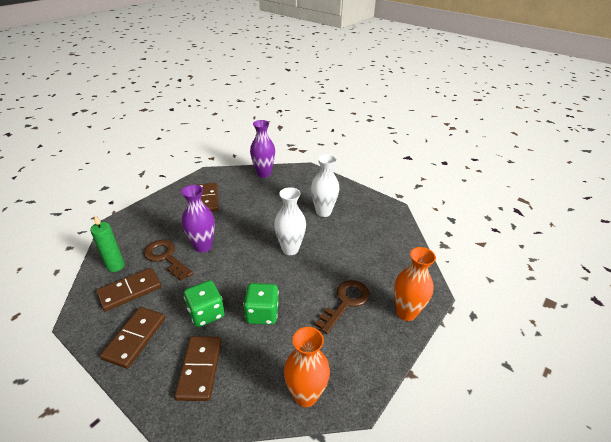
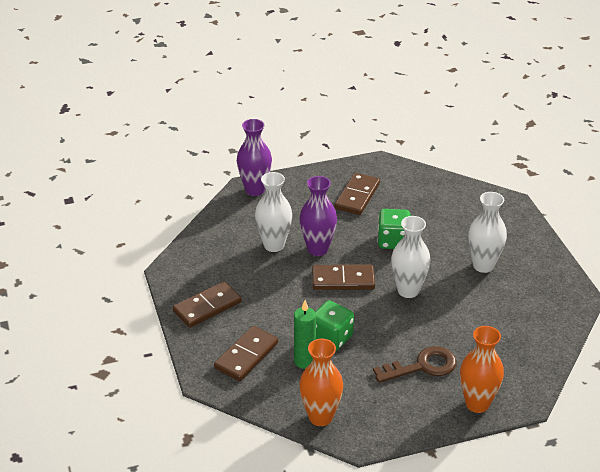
camera: 35 degrees right, 0 degrees up
(115, 266) = (222, 234): green candle -> green candle (304, 361)
(130, 290) = (223, 263): brown domino -> brown domino (343, 280)
(166, 257) = (274, 245): brown key -> white vase
(206, 313) = (280, 314): green dice -> green dice (393, 241)
(264, 174) = (449, 188): purple vase -> purple vase (255, 190)

